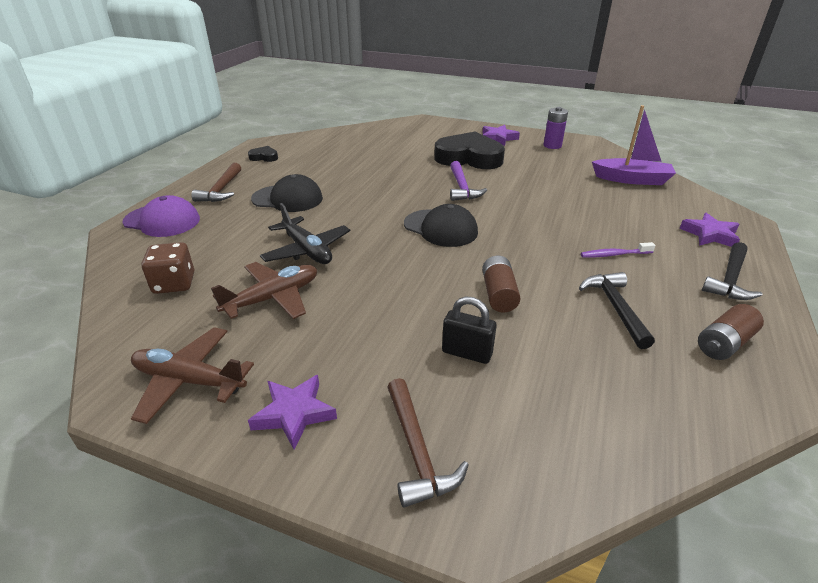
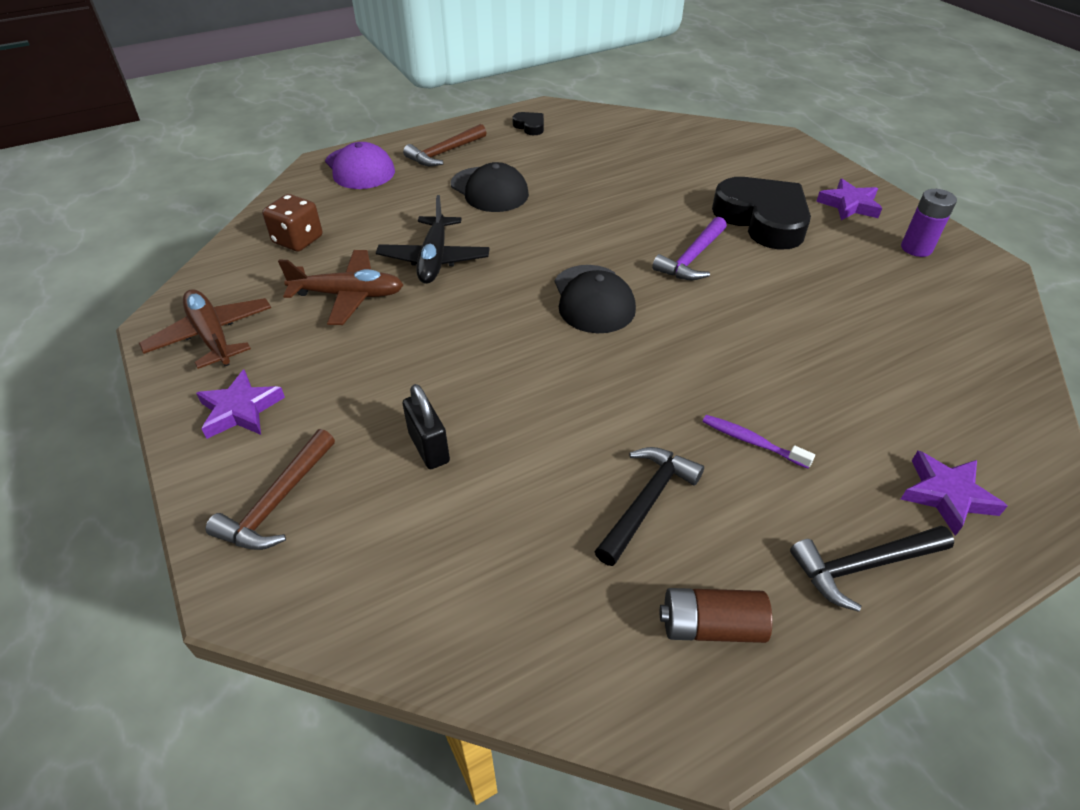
camera: 40 degrees right, 10 degrees up
(498, 294) = (544, 408): brown battery -> none
(632, 179) = (961, 355): purple boat -> none

